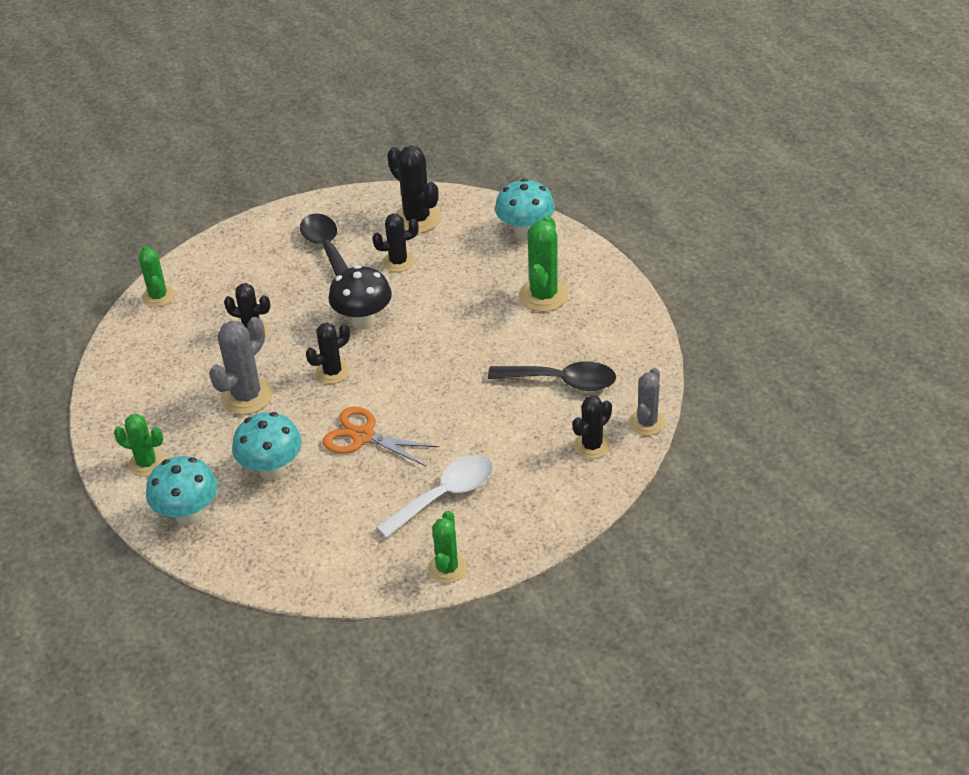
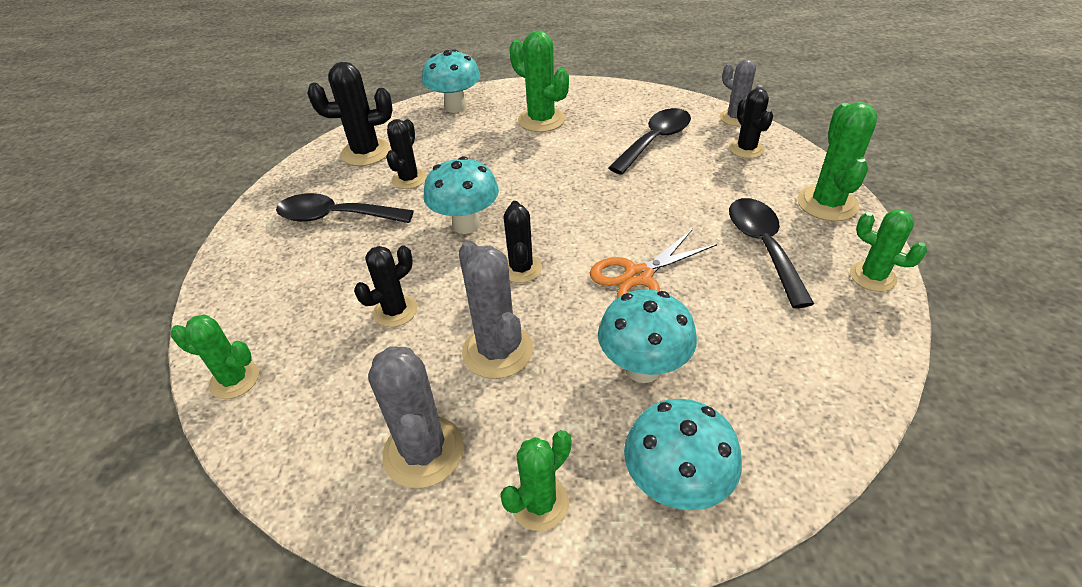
camera: 60 degrees left, 0 degrees up
(154, 401) = (423, 451): none -> grey cactus
(363, 321) = (466, 224): black mushroom -> turquoise mushroom
(445, 495) = (763, 247): white spoon -> black spoon
(536, 521) = (827, 204): none -> green cactus

